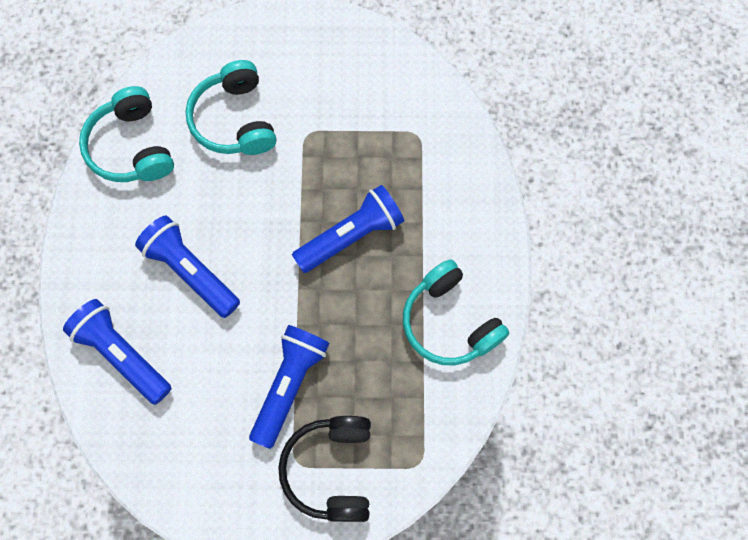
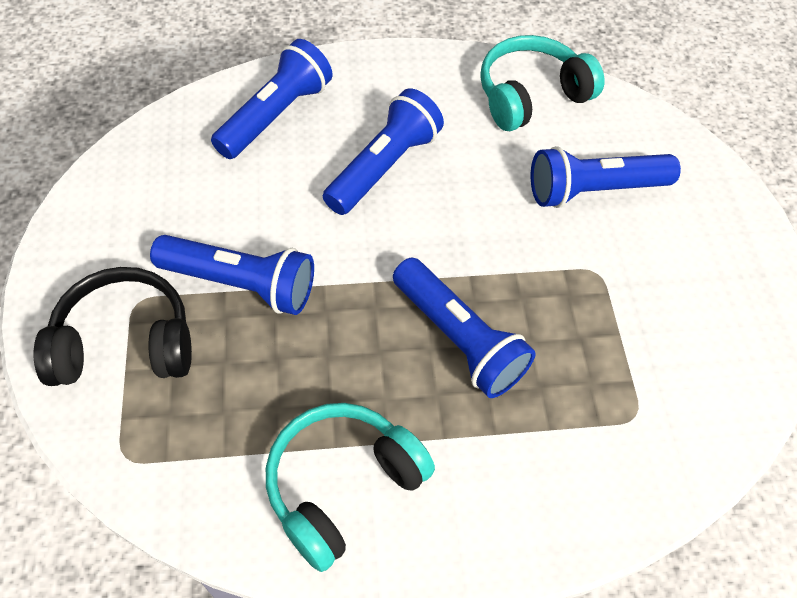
camera: 80 degrees right, 15 degrees down
(234, 120) = (594, 190): turquoise headphones -> blue flashlight

